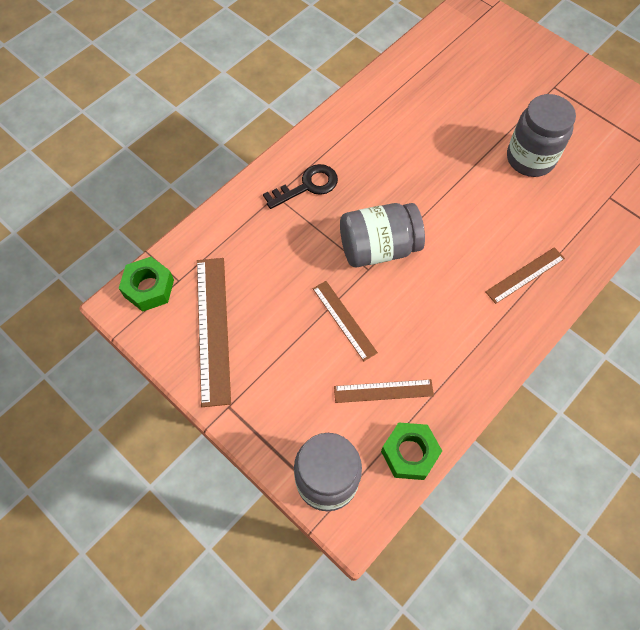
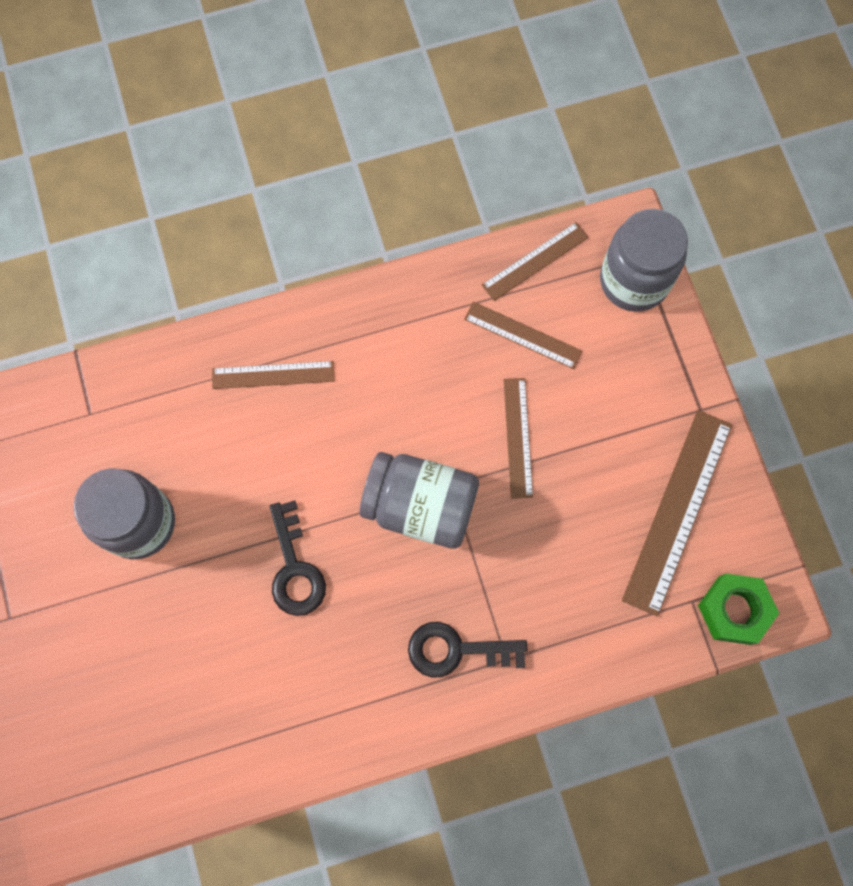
camera: 150 degrees left, 10 degrees up
(409, 453) = (535, 261): green nut -> brown ruler
(427, 180) = (295, 568): none -> black key

